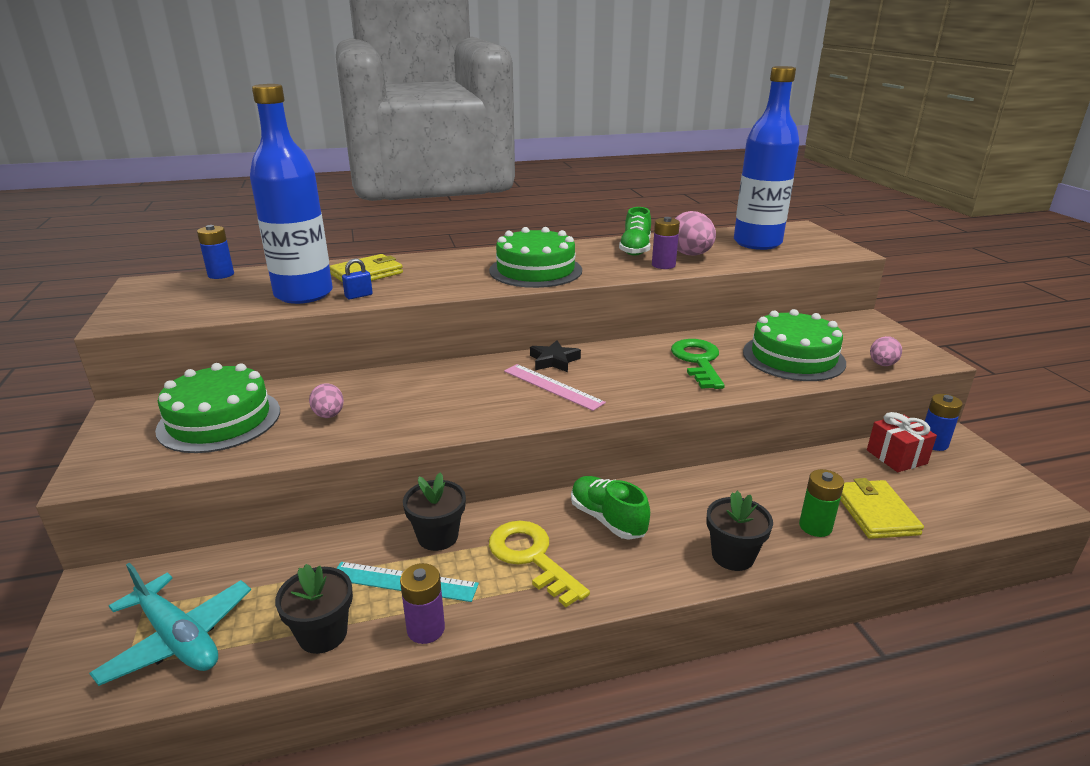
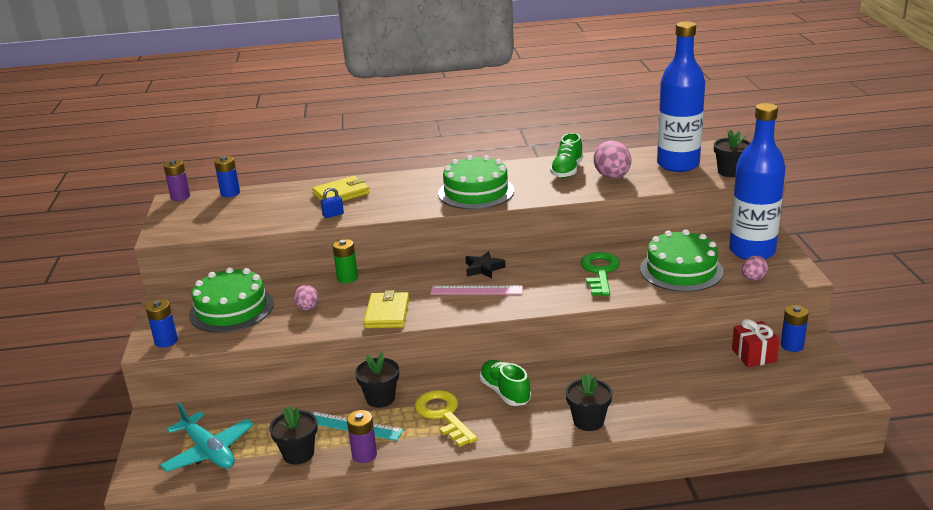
camera: 10 degrees right, 0 degrees up
(116, 469) = (166, 341): none -> blue battery
(303, 294) = (292, 212): blue bottle -> blue bottle (752, 251)
(552, 386) = (476, 290): pink ruler -> pink ruler turned 45 degrees counterclockwise
(663, 265) = (584, 188): purple battery -> purple battery (180, 196)
(815, 526) = (660, 404): green battery -> green battery (347, 278)
(819, 249) = (730, 172): none -> black flower pot
(875, 512) = (712, 396): yellow wallet -> yellow wallet (387, 313)

